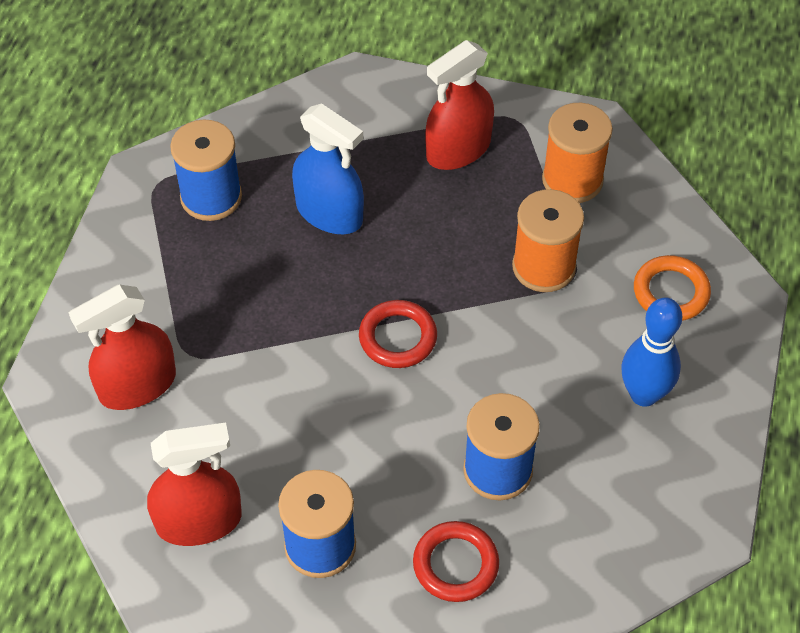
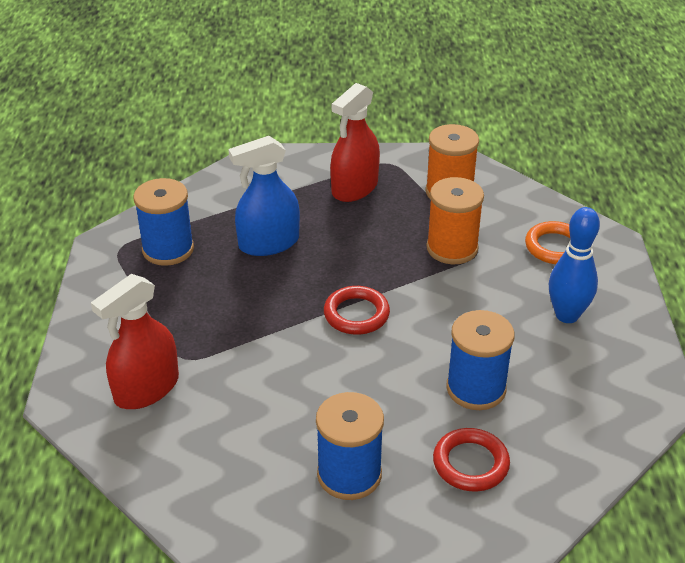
camera: 15 degrees left, 15 degrees down
(199, 521) = (235, 478): red spray bottle -> none
(329, 212) = (269, 243): blue spray bottle -> blue spray bottle turned 135 degrees clockwise

